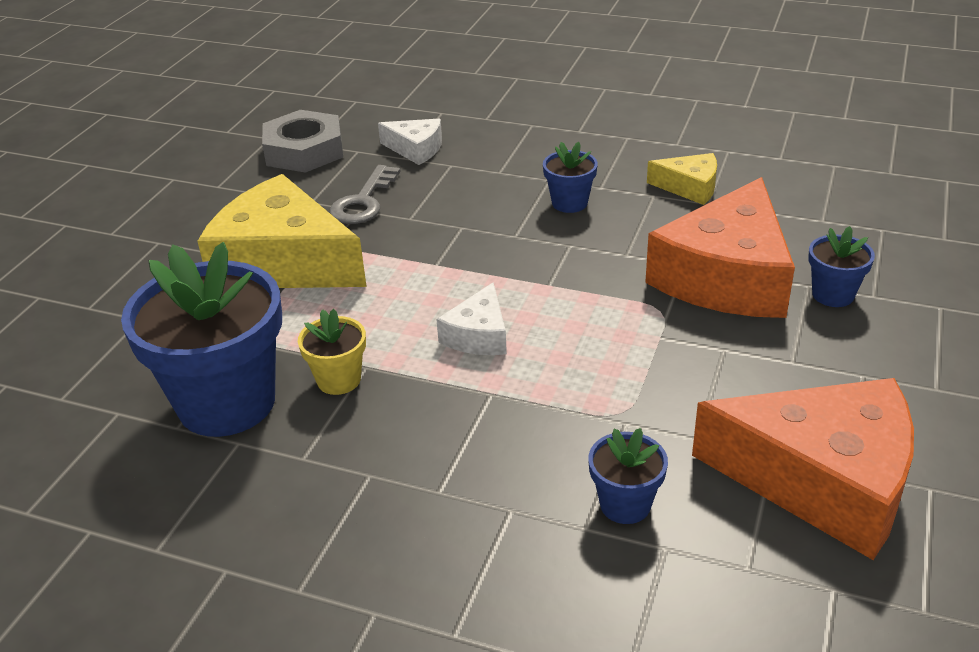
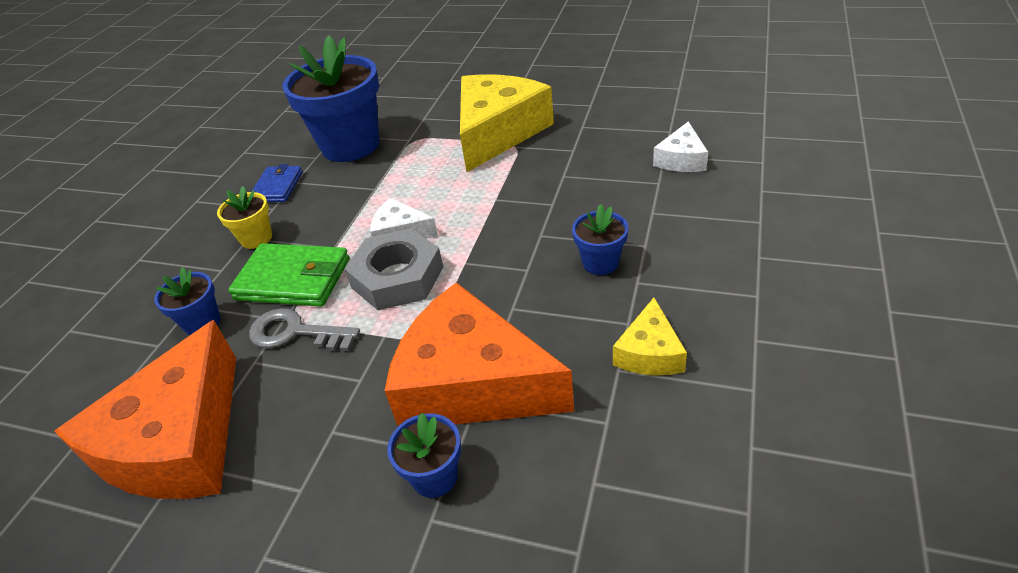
camera: 90 degrees right, 5 degrees up
(304, 151) = (661, 107): grey nut -> grey nut (397, 277)
(308, 477) = (277, 187): none -> blue wallet
(339, 380) = (362, 180): yellow flower pot -> yellow flower pot (256, 238)
(364, 201) = (585, 149): grey key -> grey key (295, 333)
(550, 424) = (293, 279): none -> green wallet

